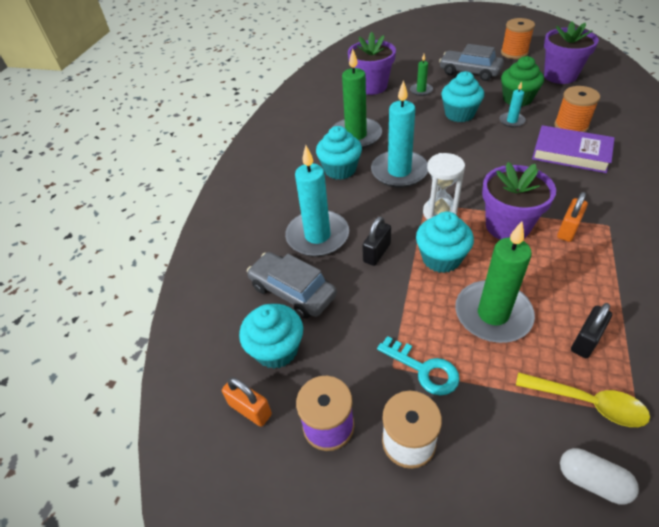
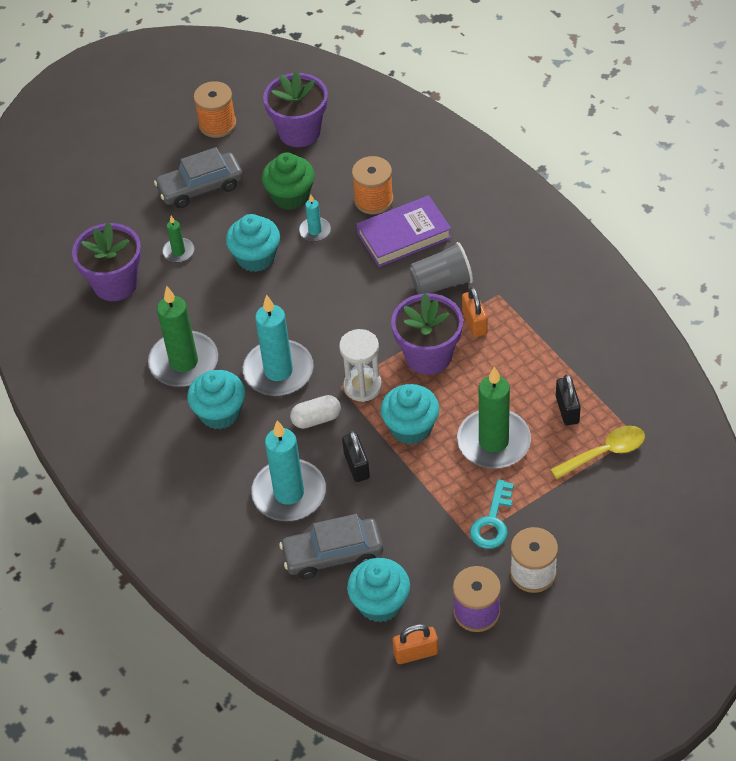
camera: 50 degrees left, 5 degrees up
(424, 369) = (492, 521): turquoise key -> turquoise key turned 120 degrees clockwise
(568, 192) = (441, 283): none -> grey cup
(592, 481) = (645, 498): white capsule -> white capsule (316, 419)

